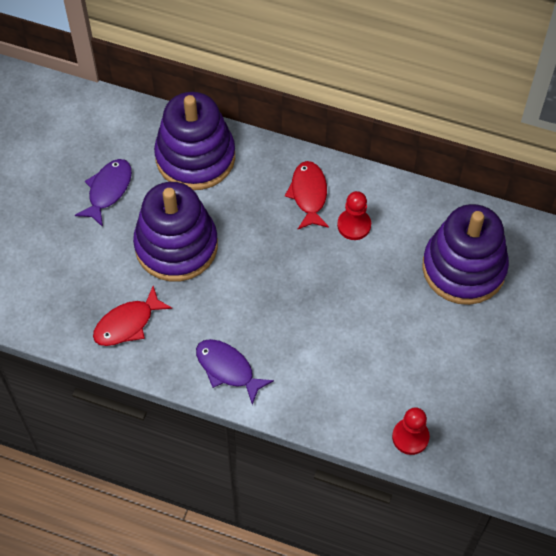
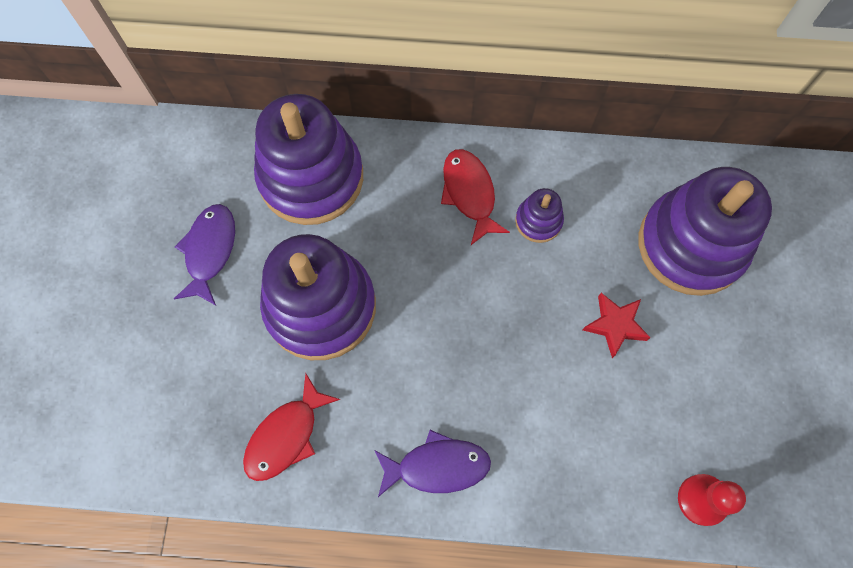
camera: 15 degrees left, 10 degrees up
(227, 369) = (437, 466): purple fish -> purple fish turned 150 degrees clockwise
(354, 225) = (538, 221): red pawn -> purple stacking toy
(387, 309) = (615, 325): none -> red star

